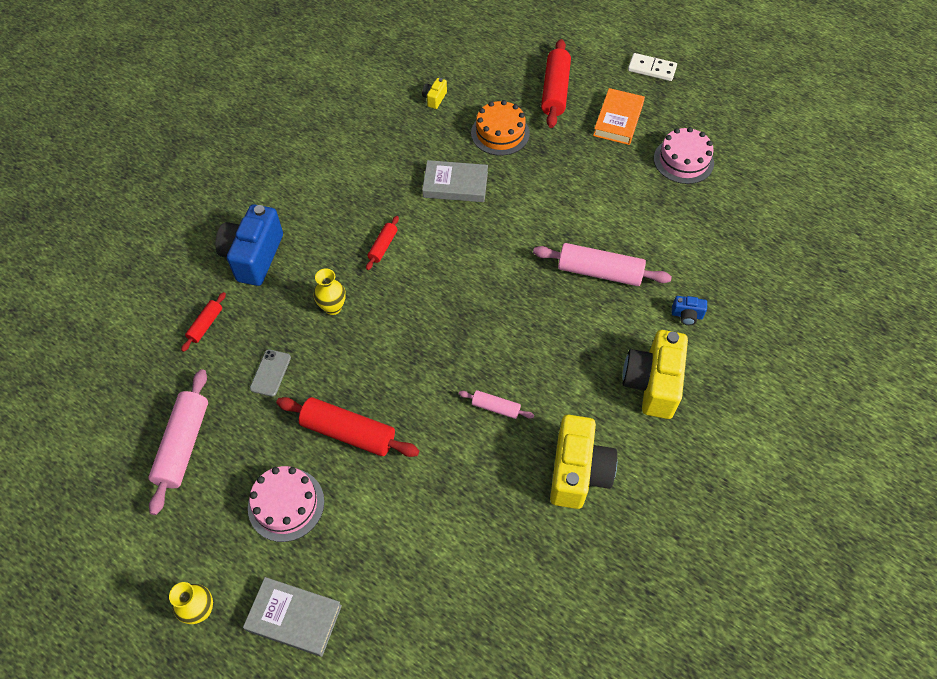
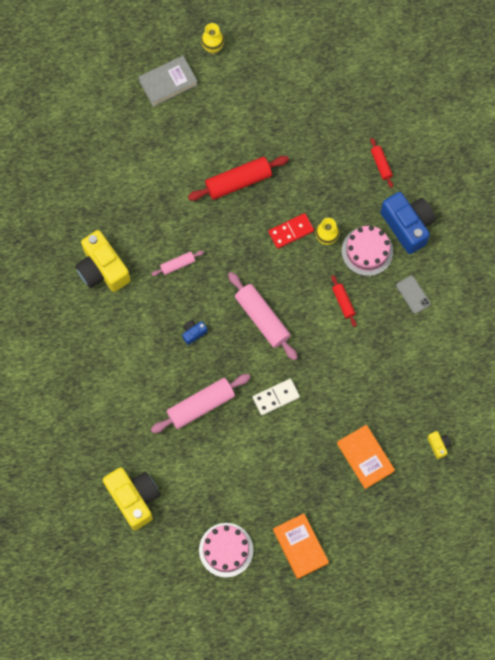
camera: 135 degrees right, 15 degrees up
(183, 445) = (311, 100): pink rolling pin -> pink rolling pin (262, 318)
(270, 373) = (314, 173): grey phone -> grey phone (413, 294)
(286, 504) = (228, 122): pink cake -> pink cake (367, 251)
(356, 341) = (291, 231): none -> red domino
(455, 185) = (349, 387): grey book -> none
(500, 133) = (365, 457): orange cake -> orange book
(555, 91) = (367, 533): red rolling pin -> none
(652, 69) = (322, 623): white domino -> white domino (276, 397)
(652, 384) = (107, 357): yellow camera -> yellow camera (134, 498)
(686, 315) = (125, 422): blue camera -> blue camera (193, 333)

